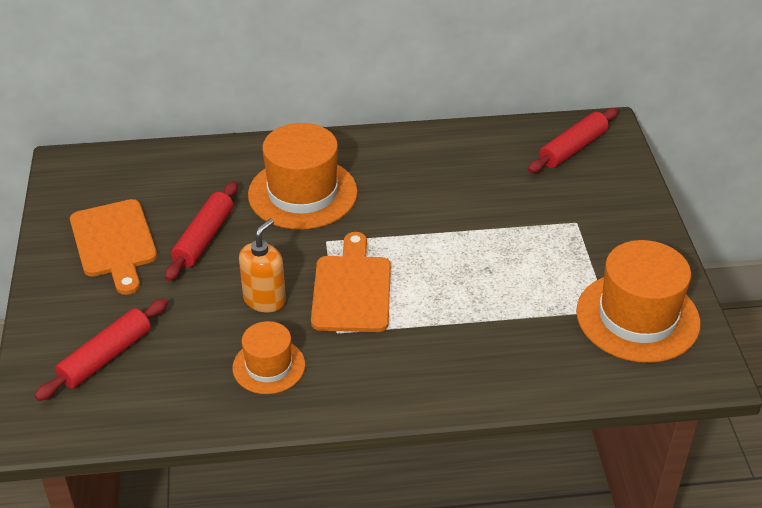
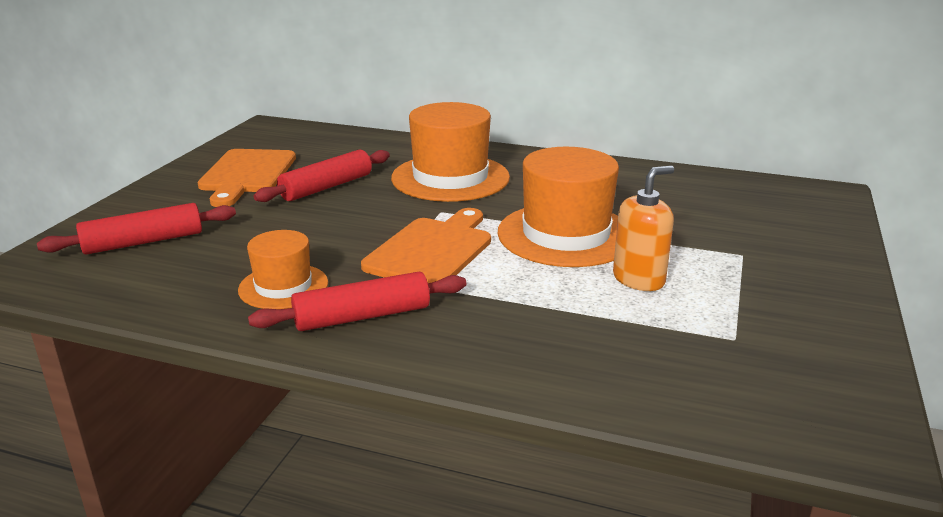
camera: 25 degrees right, 15 degrees down
(264, 299) = (335, 238): orange soap dispenser -> orange soap dispenser (639, 279)
(572, 149) = (775, 201): red rolling pin -> red rolling pin (362, 316)
(637, 317) = (776, 356): orange hat -> orange hat (566, 235)

